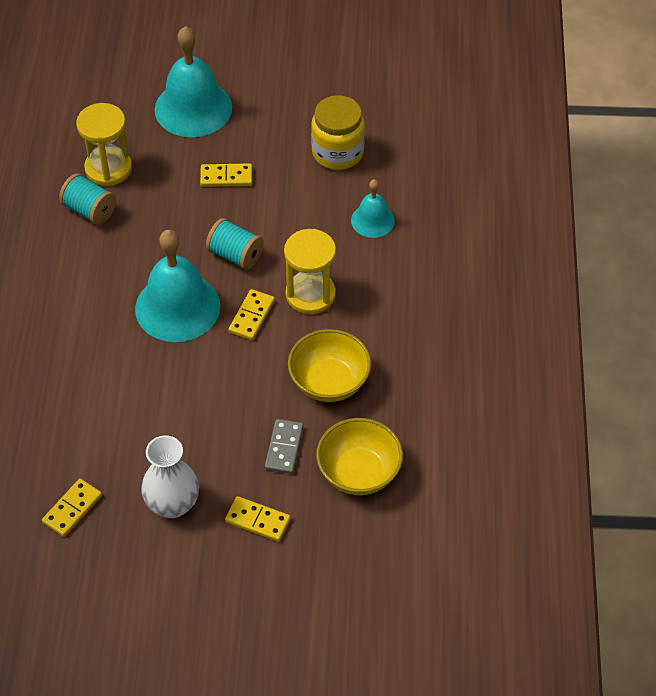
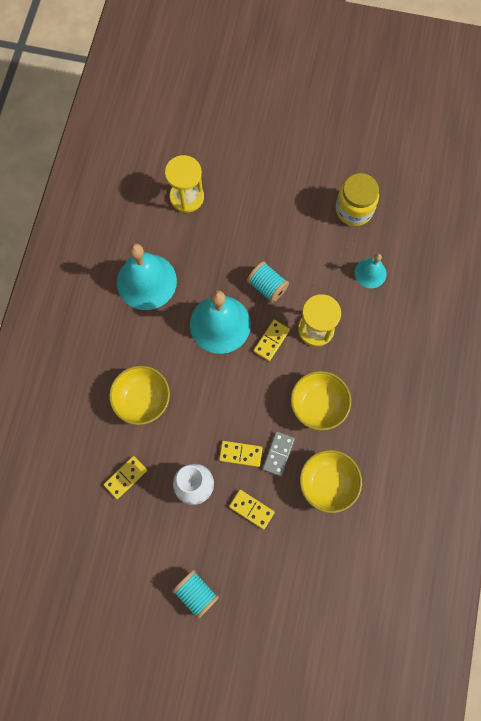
camera: 10 degrees right, 20 degrees up
(82, 412) = (142, 400): none -> yellow bowl
(90, 210) = (169, 231): turquoise spool -> turquoise spool (196, 593)
(193, 108) = (254, 154): turquoise bell -> turquoise bell (146, 281)
(226, 177) = (270, 218): yellow domino -> yellow domino (240, 454)

